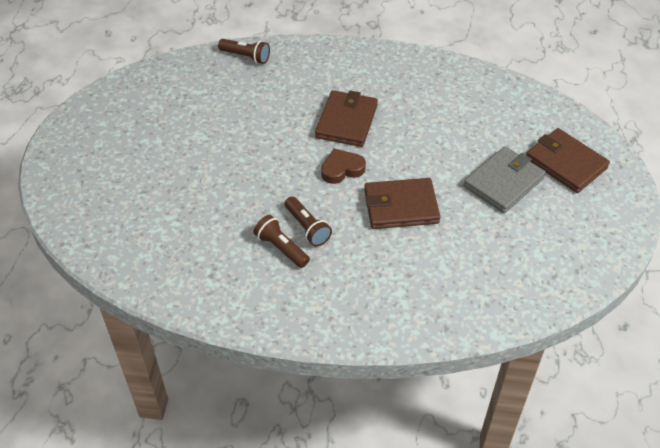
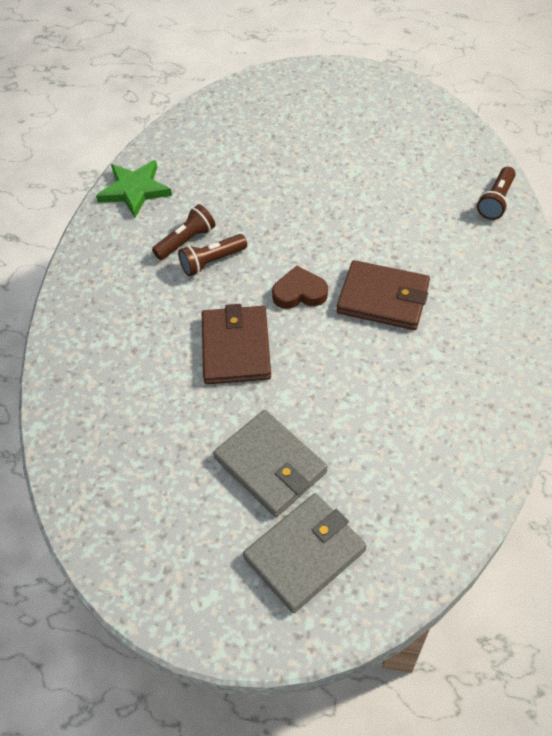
camera: 95 degrees right, 5 degrees up
(209, 296) = (135, 190): none -> green star
(342, 169) = (299, 293): brown heart -> brown heart turned 75 degrees counterclockwise
(566, 163) = (305, 554): brown wallet -> grey wallet

